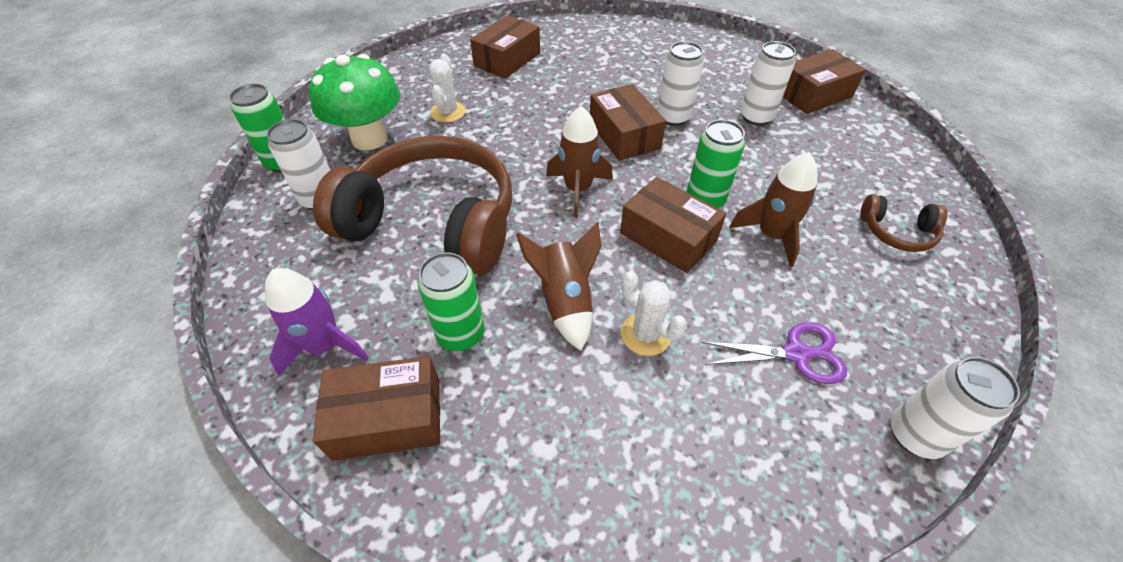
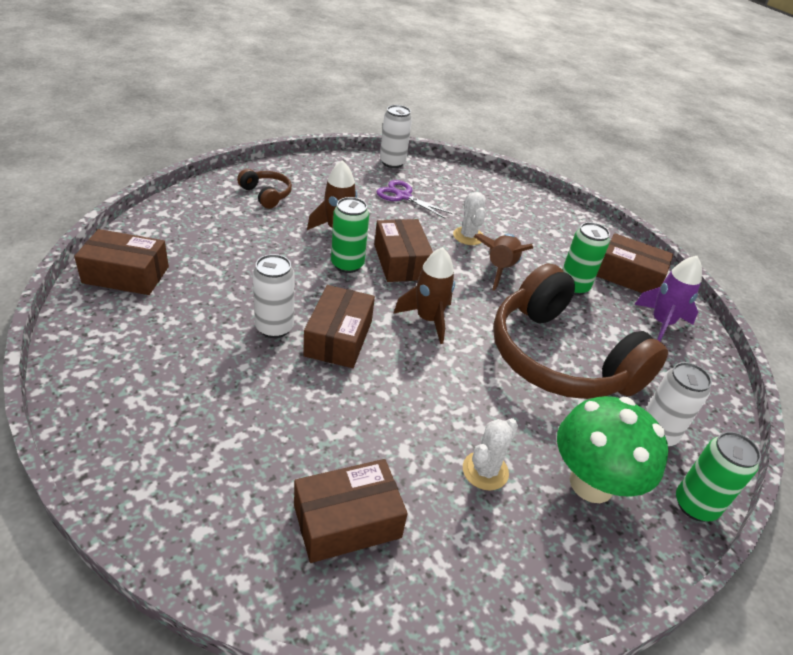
camera: 150 degrees left, 10 degrees down
(756, 117) = (209, 287): white can -> none

